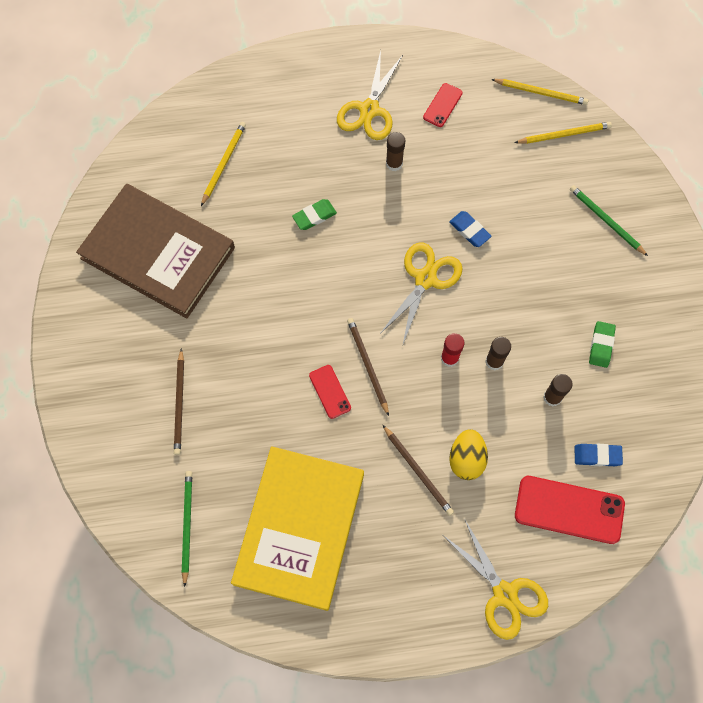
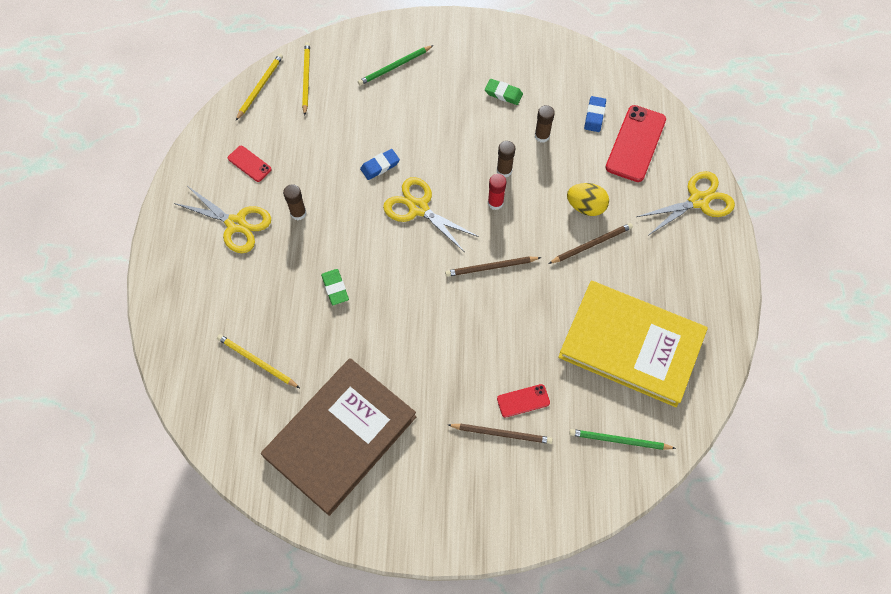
camera: 80 degrees left, 5 degrees down
(330, 391) = (510, 301): red phone -> red phone (523, 400)

